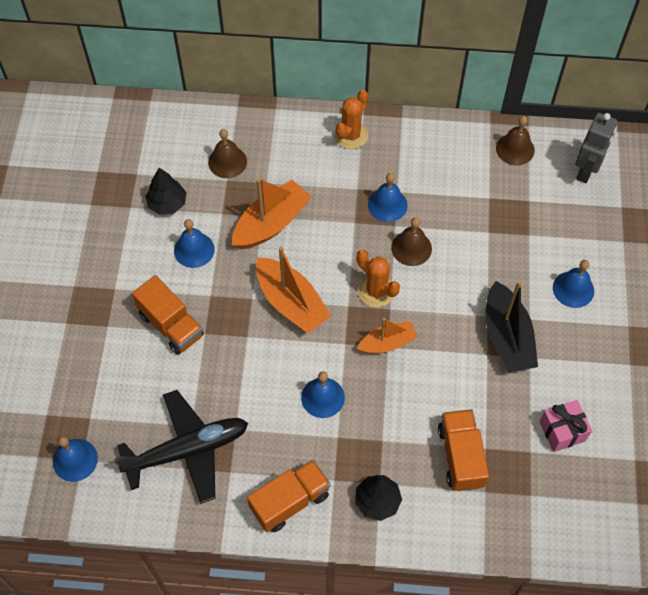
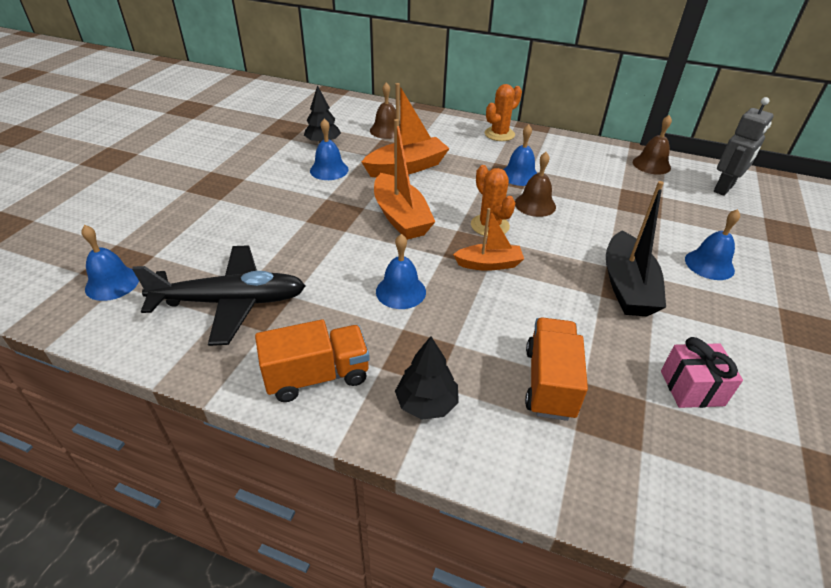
camera: 15 degrees right, 20 degrees down
(171, 325) = (278, 209): orange truck -> none

